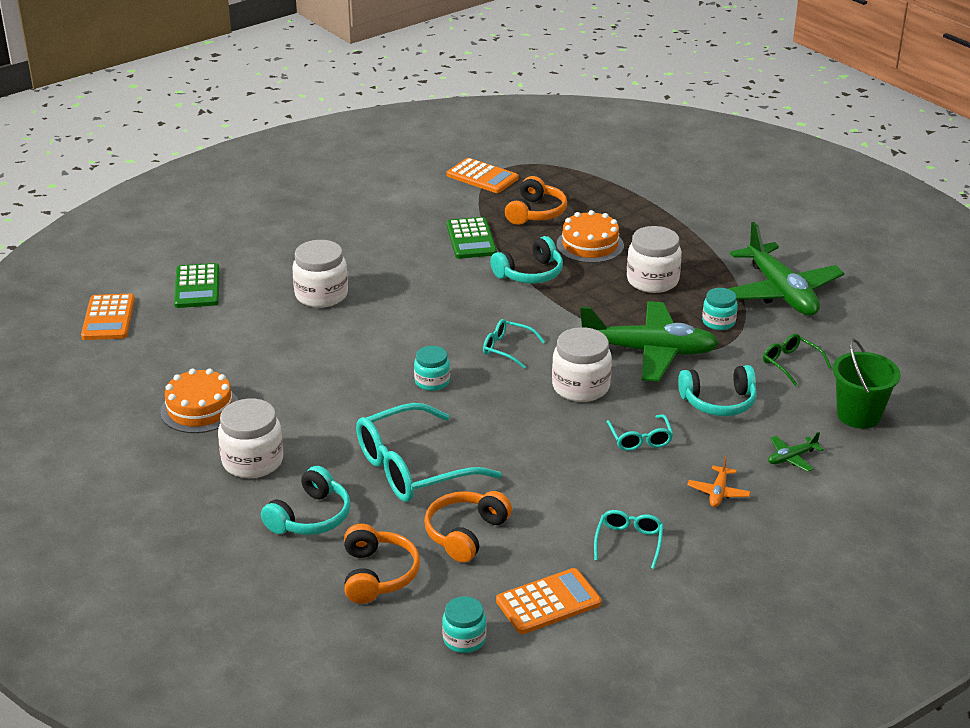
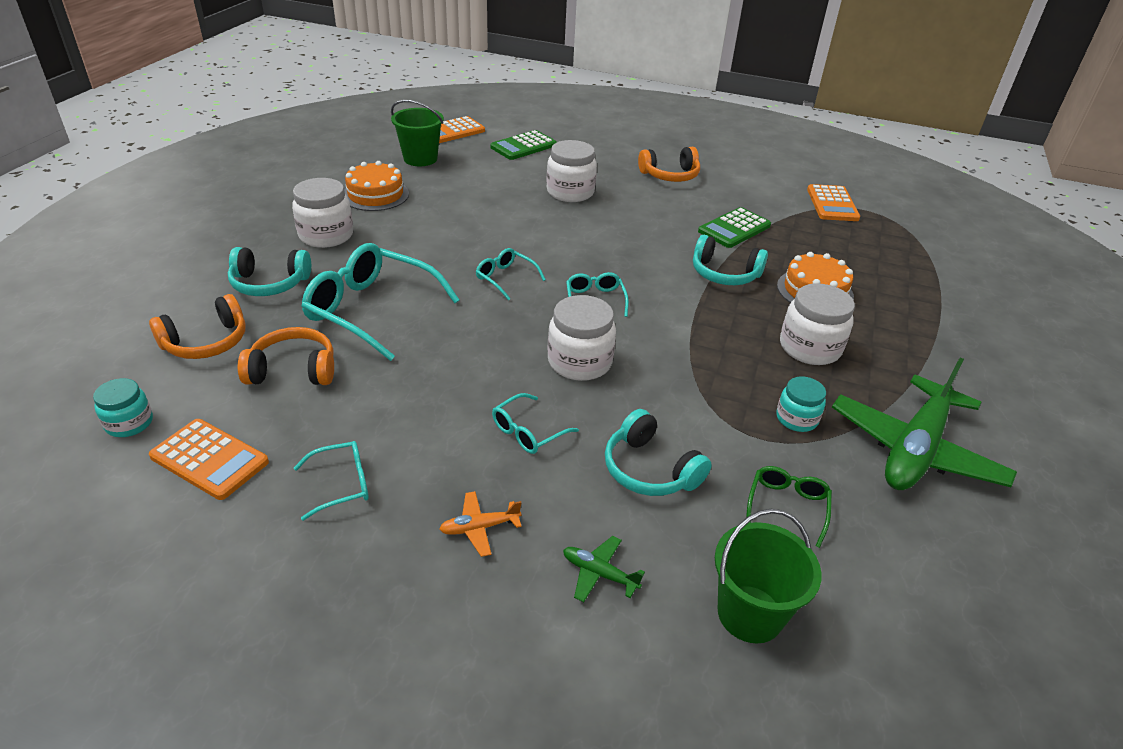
camera: 55 degrees right, 5 degrees up
(150, 358) = (420, 159): none -> green bucket
(432, 381) = (505, 278): turquoise jar -> turquoise glasses
(535, 212) = (821, 246): orange headphones -> orange headphones (670, 175)
(649, 352) = (686, 387): green plane -> none

